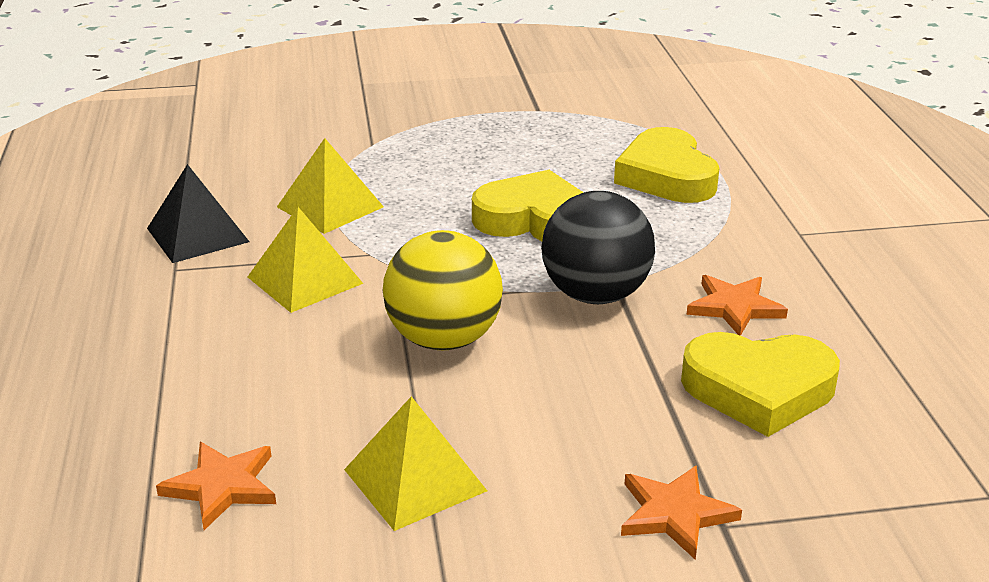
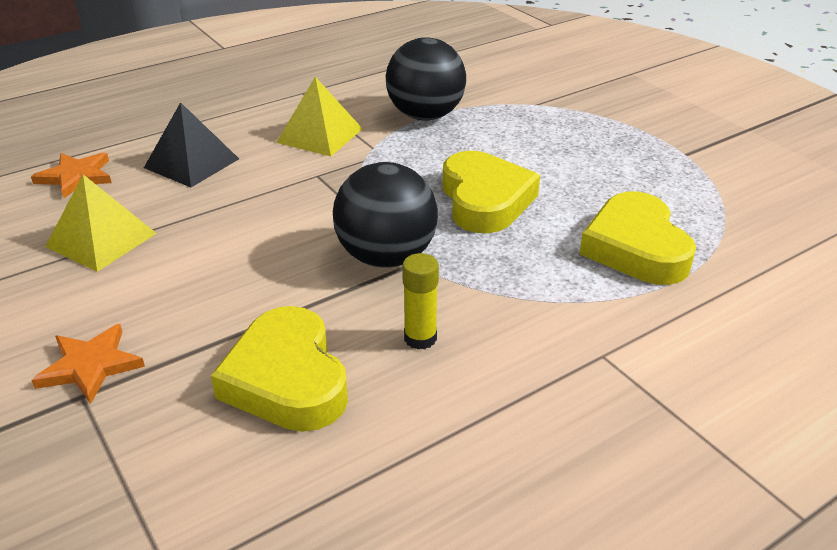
camera: 65 degrees right, 5 degrees up
(197, 235) = (349, 86): black pyramid -> black pyramid (191, 163)
(330, 207) = (425, 116): yellow pyramid -> black ball
(444, 339) = (277, 206): yellow ball -> none
(666, 176) = (635, 248): yellow heart -> yellow heart turned 60 degrees counterclockwise
(735, 307) = (420, 338): orange star -> yellow glue stick

